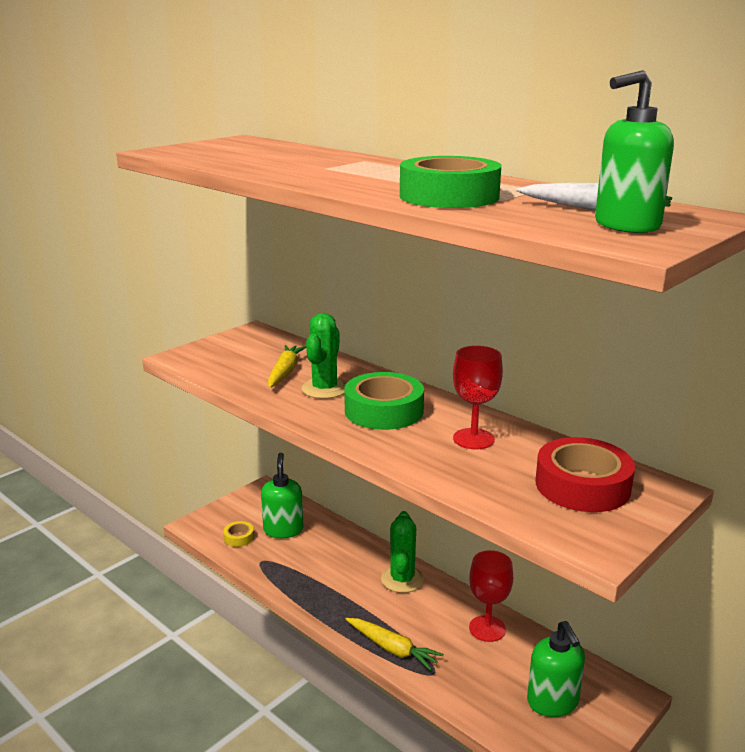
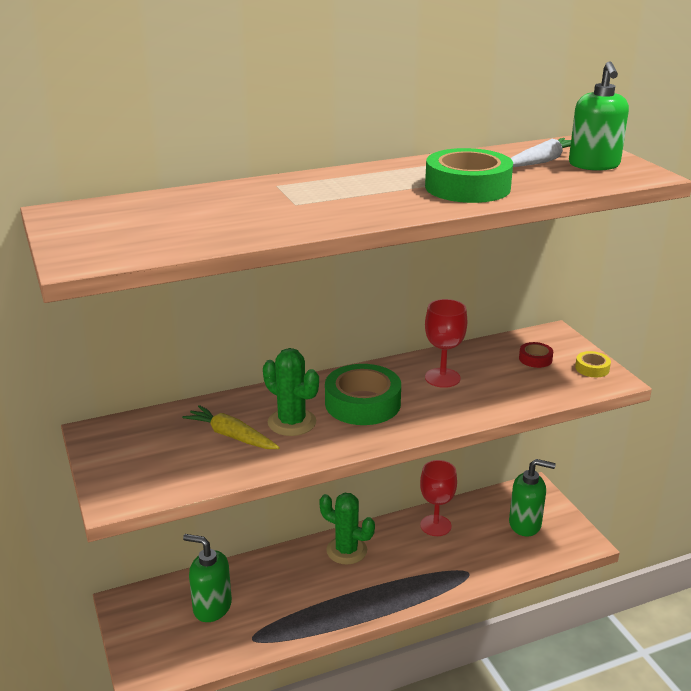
camera: 65 degrees left, 5 degrees up
(239, 537) = (198, 646): yellow tape -> yellow tape (592, 368)
(392, 649) = (430, 586): yellow carrot -> none
(582, 485) = (535, 359): red tape -> red tape, size x0.47

